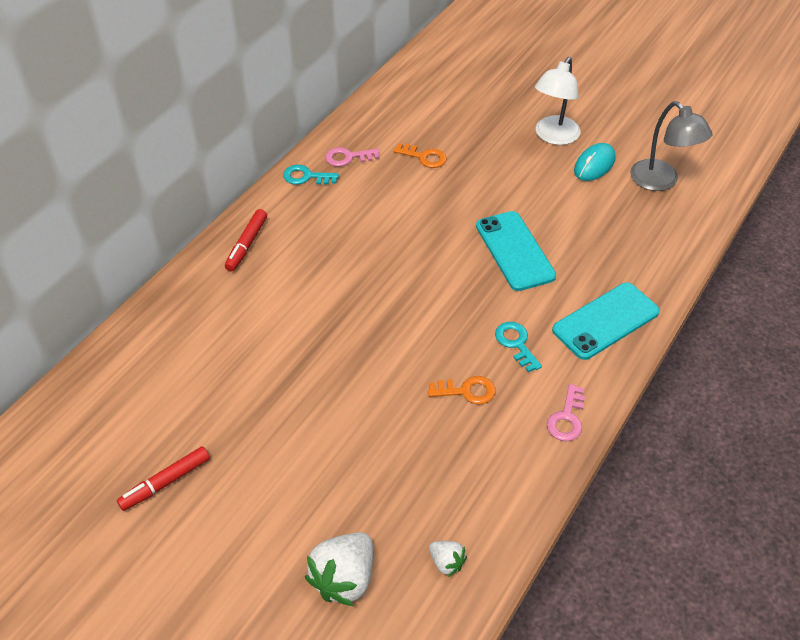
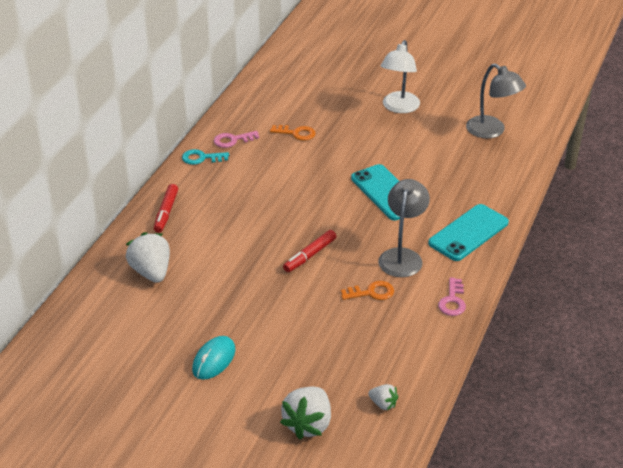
camera: 10 degrees left, 10 degrees down
(165, 482) = (150, 382): red marker -> red marker (309, 255)
(208, 324) = (151, 272): none -> white strawberry
(516, 343) = (402, 256): turquoise key -> grey lamp
(594, 165) = (436, 124): turquoise mouse -> turquoise mouse (214, 360)

